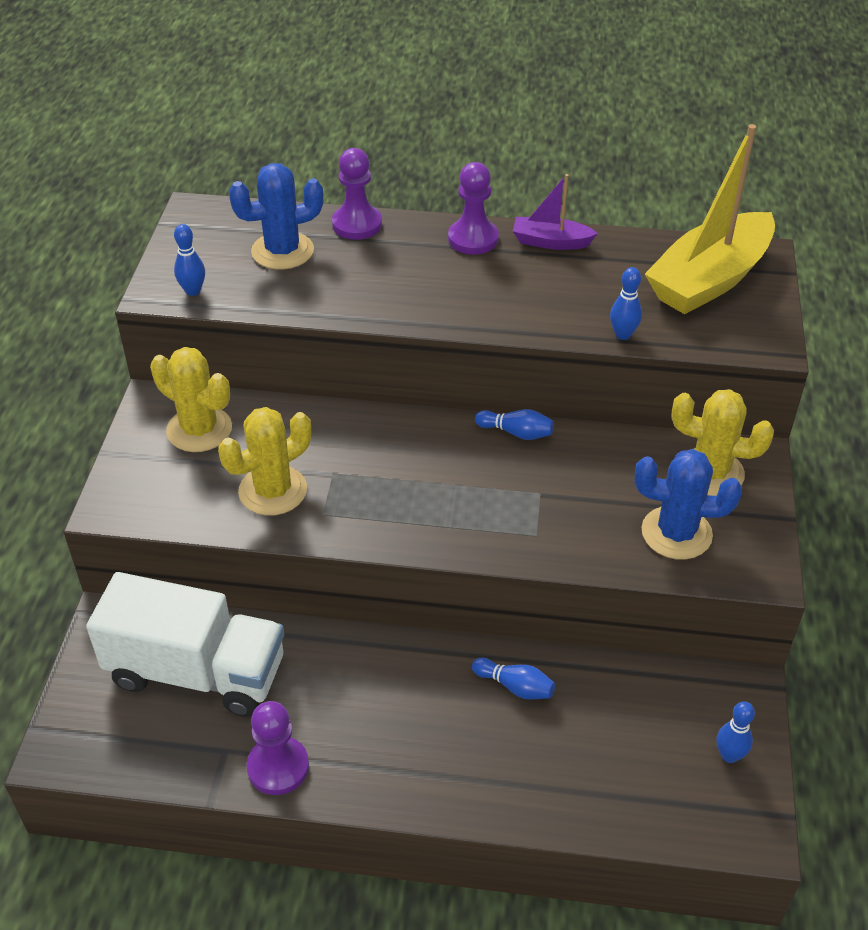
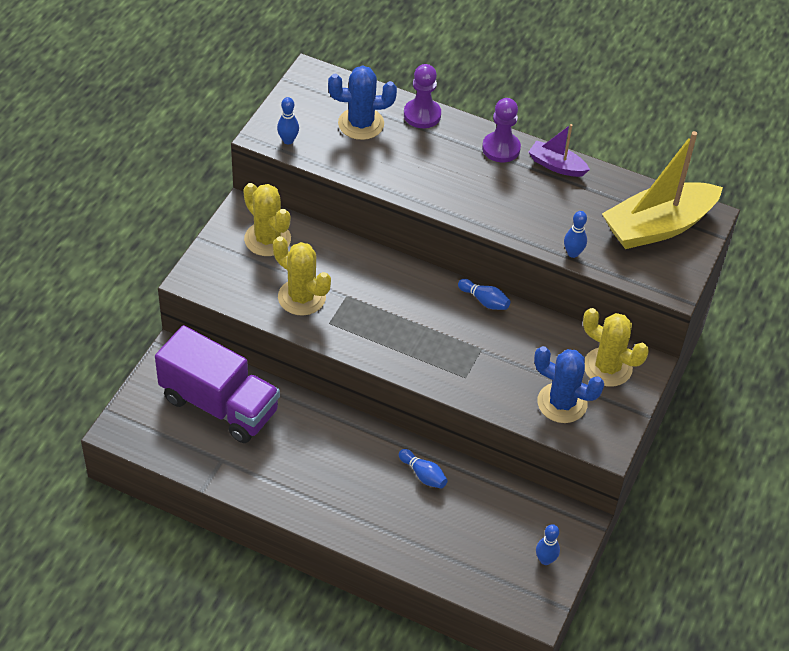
camera: 15 degrees right, 5 degrees up
(196, 672) = (219, 404): white truck -> purple truck
(273, 491) = (301, 297): yellow cactus -> yellow cactus turned 60 degrees clockwise
(278, 767) = (251, 480): purple pawn -> none

